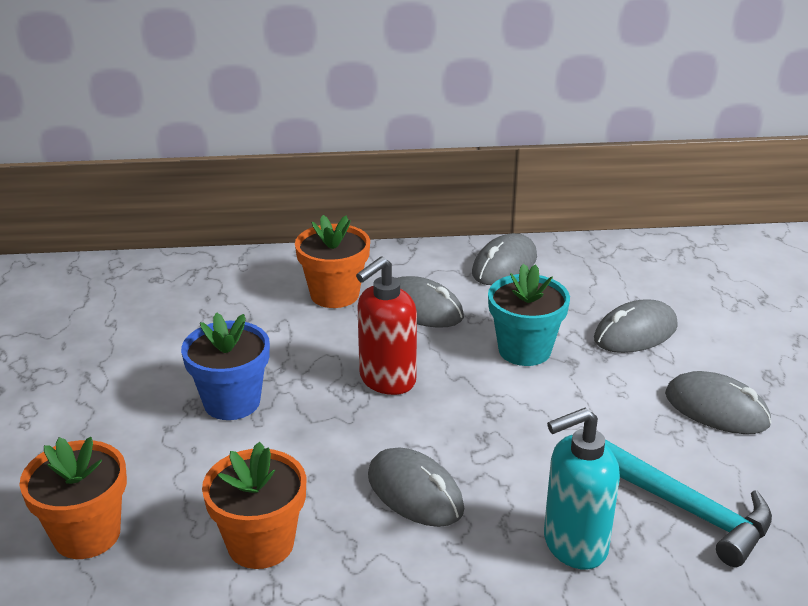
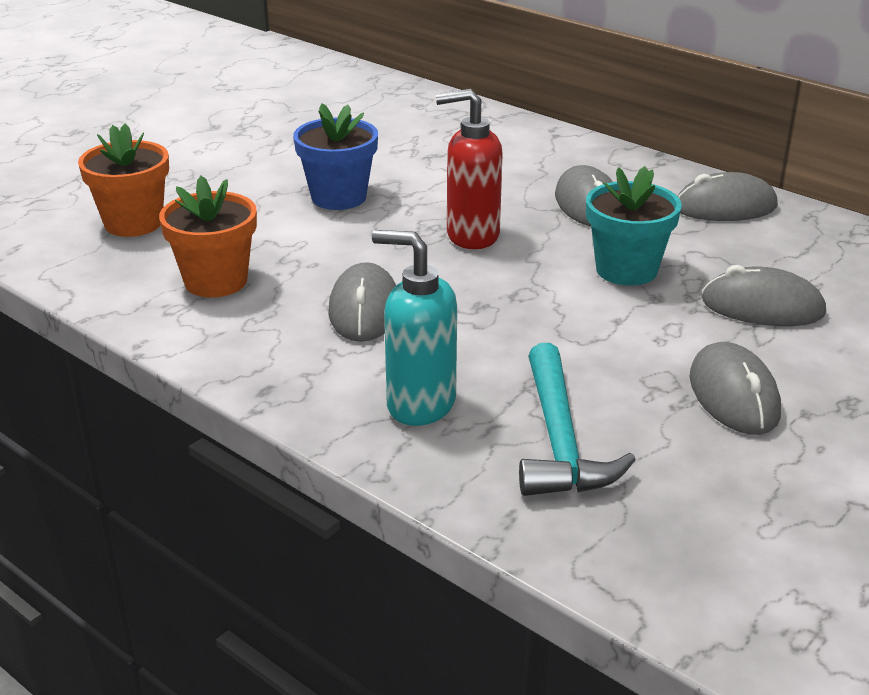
camera: 45 degrees right, 0 degrees up
(334, 294) = (533, 166): orange flower pot -> none

